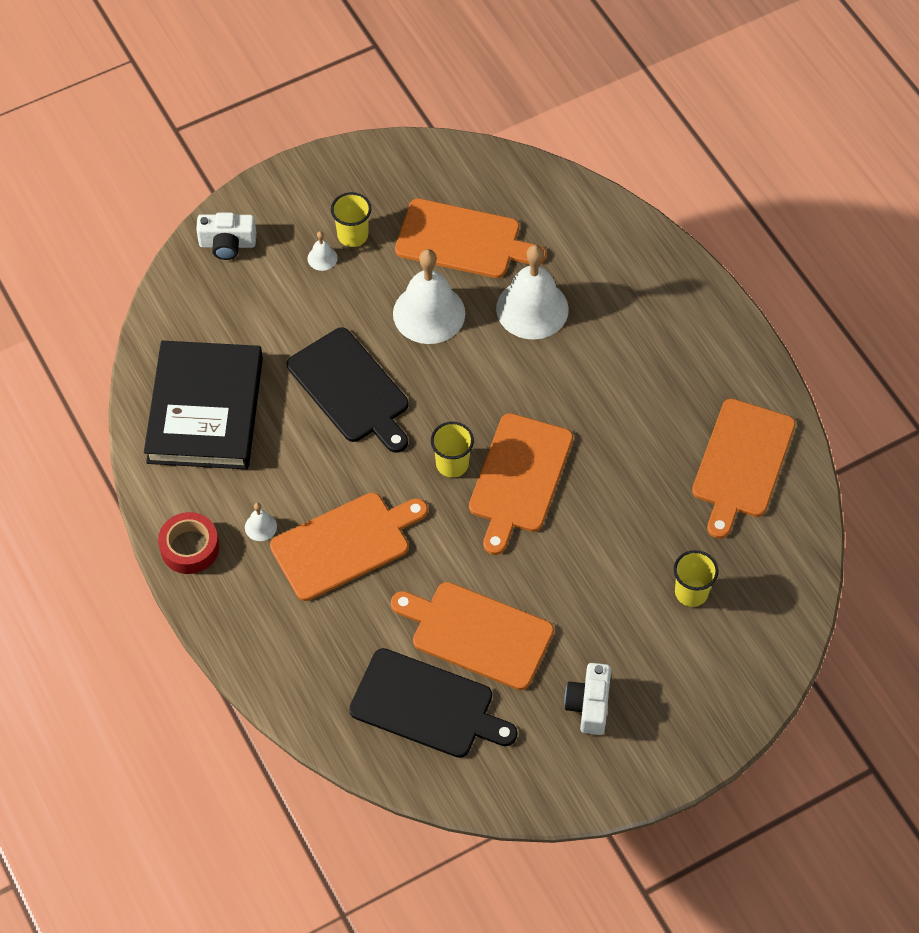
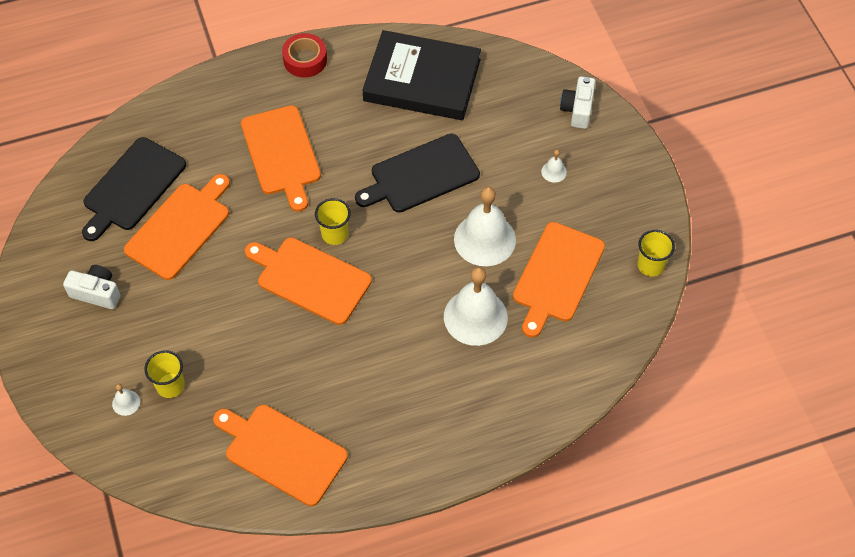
camera: 100 degrees right, 0 degrees up
(260, 526) = (311, 103): white bell -> white bell (126, 402)
(352, 235) = (574, 196): yellow cup -> yellow cup (650, 265)

